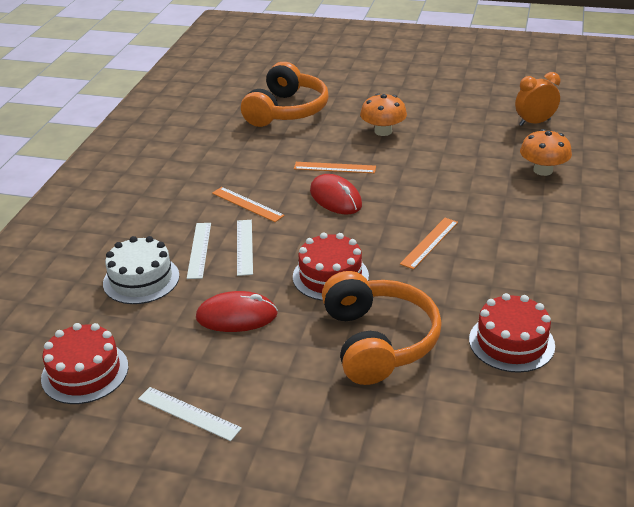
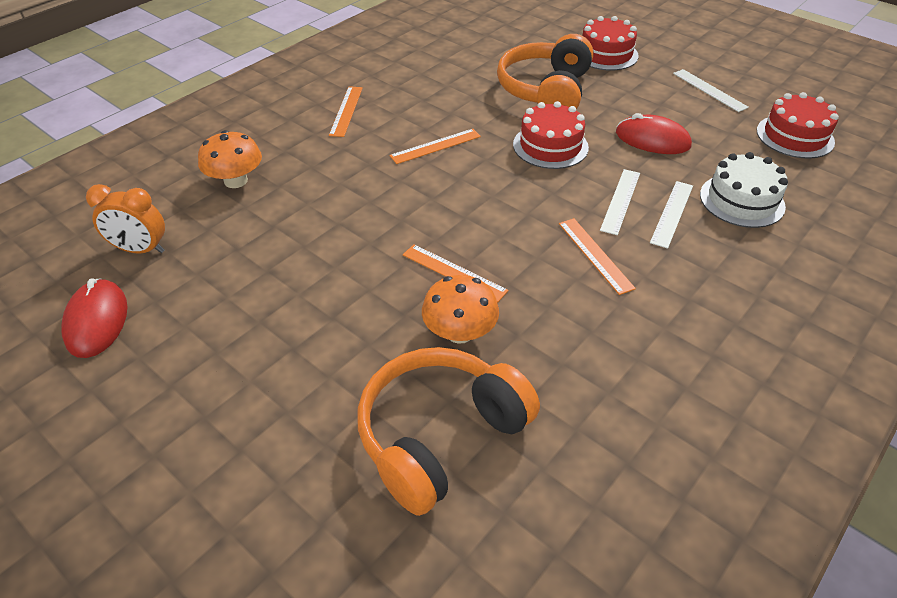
camera: 155 degrees left, 10 degrees up
(335, 198) = (486, 226): red mouse -> red mouse (97, 321)
(383, 131) = (336, 315): orange mushroom -> orange mushroom (459, 332)
(511, 342) = (451, 64): red cake -> red cake (606, 54)
(544, 248) = (346, 111): none -> orange ruler

